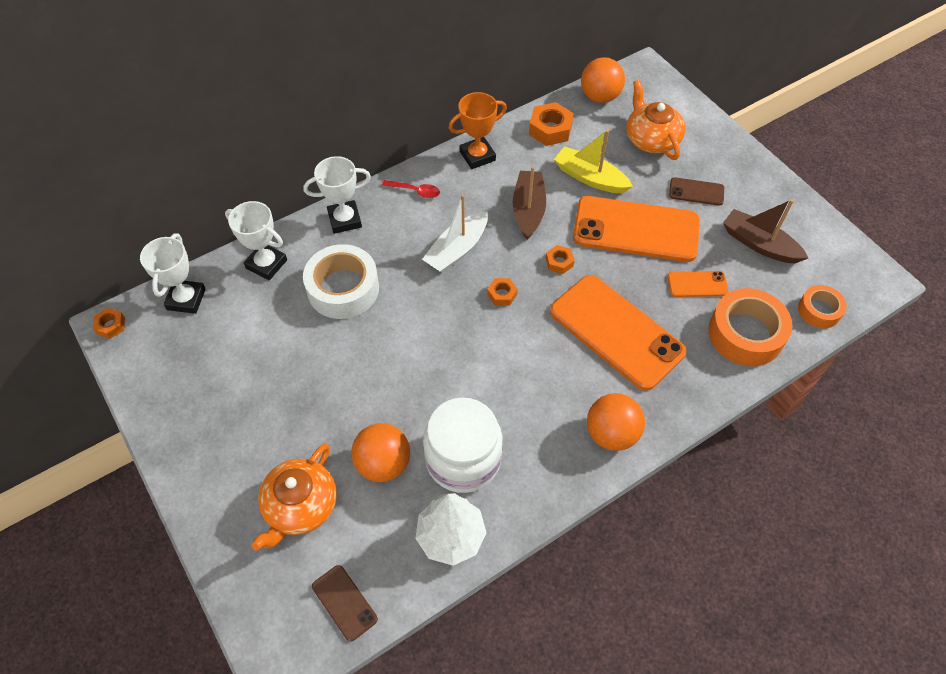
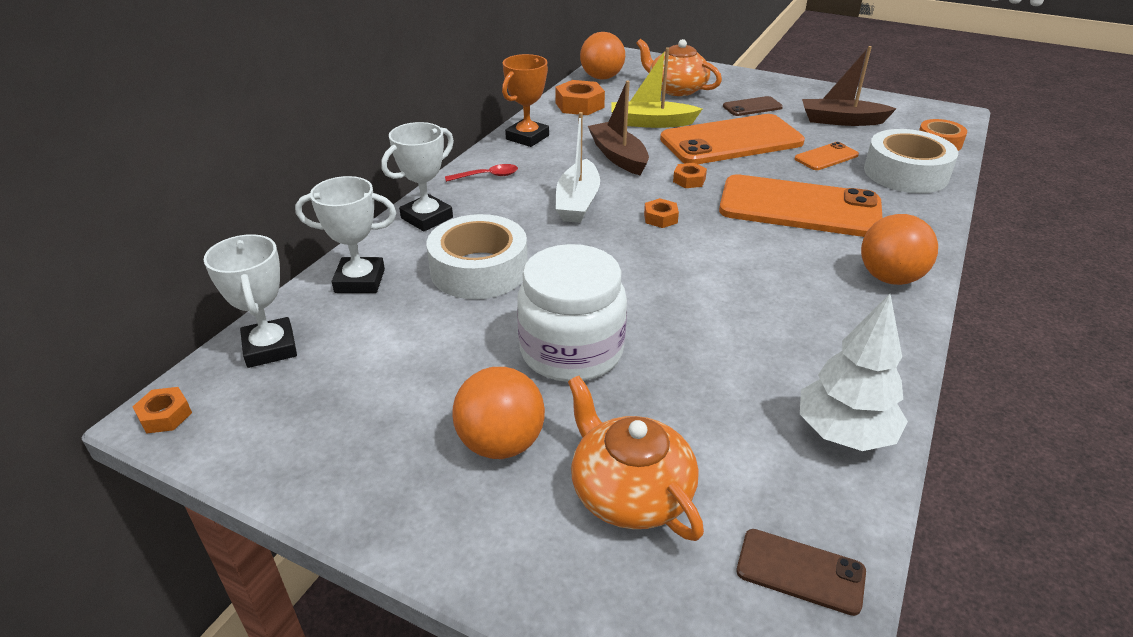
camera: 30 degrees left, 20 degrees down
(300, 506) = (629, 492): orange teapot -> orange teapot turned 150 degrees clockwise
(383, 463) = (689, 400): orange ball -> orange ball (501, 443)
(463, 459) = (773, 358): white jar -> white jar (571, 351)
(745, 334) = (905, 173): orange tape -> white tape

